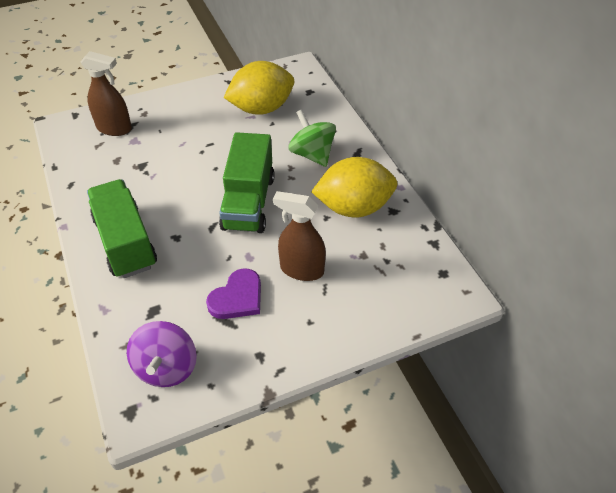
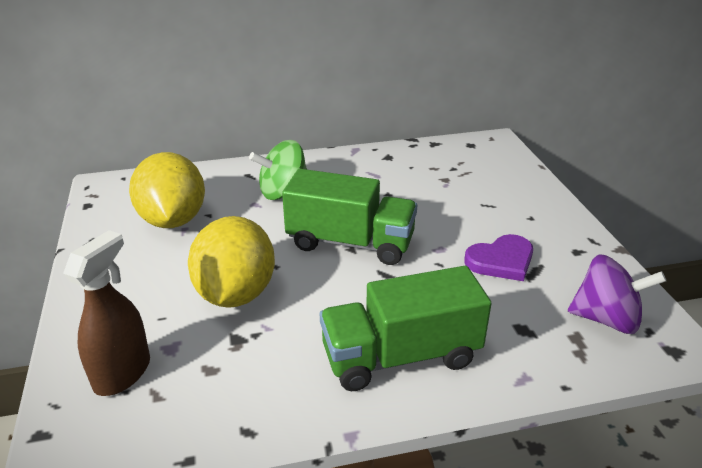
camera: 80 degrees left, 15 degrees down
(237, 298) = (501, 261): purple heart -> purple heart turned 105 degrees clockwise
(301, 269) = (462, 216): brown spray bottle -> none
(354, 207) = (378, 176): yellow lemon -> yellow lemon (236, 293)

